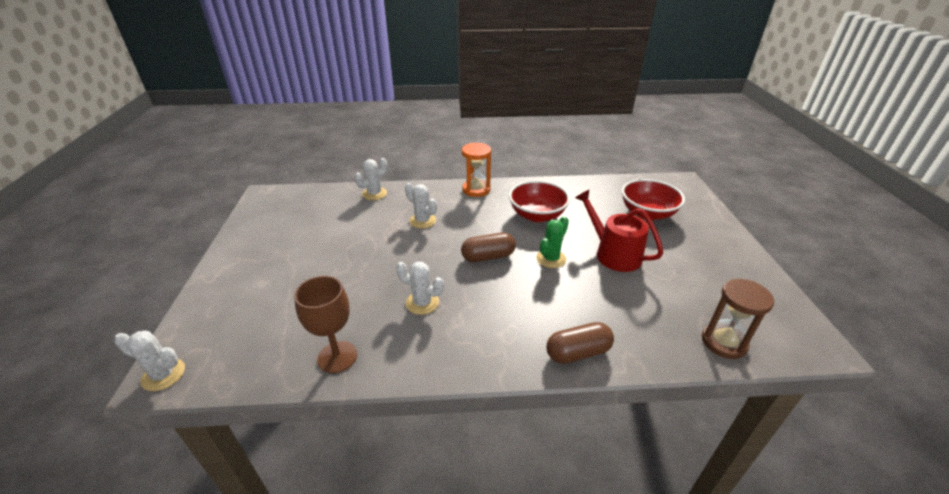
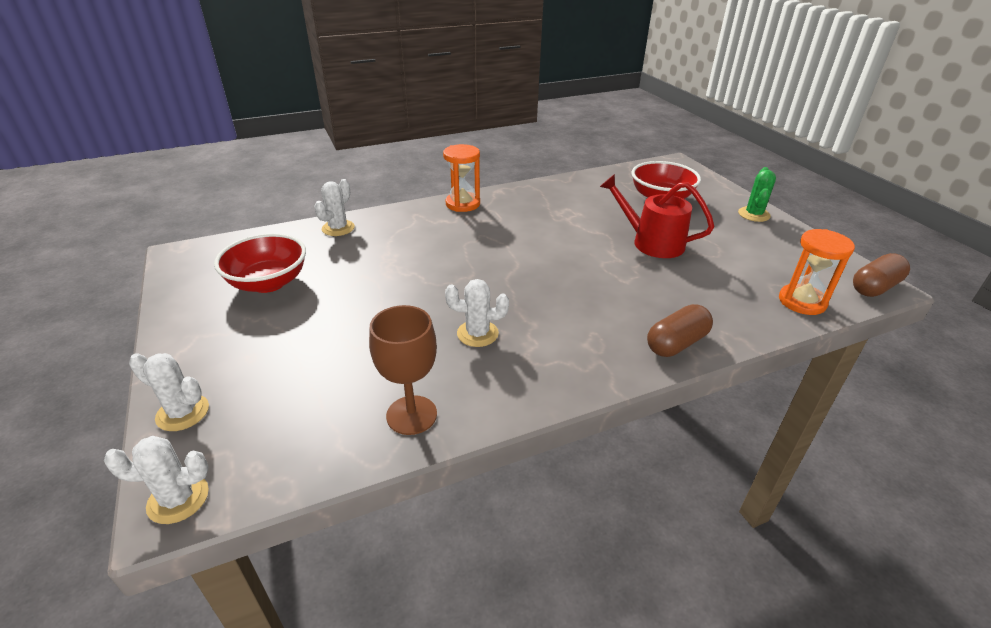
camera: 20 degrees left, 0 degrees up
(422, 221) = (420, 247): white cactus -> white cactus (182, 413)
(488, 256) = (522, 270): brown capsule -> brown capsule (874, 287)
(537, 215) = (549, 219): red bowl -> red bowl (268, 283)
(551, 259) = (591, 259): green cactus -> green cactus (753, 214)
(723, 342) = (802, 302): brown hourglass -> orange hourglass

